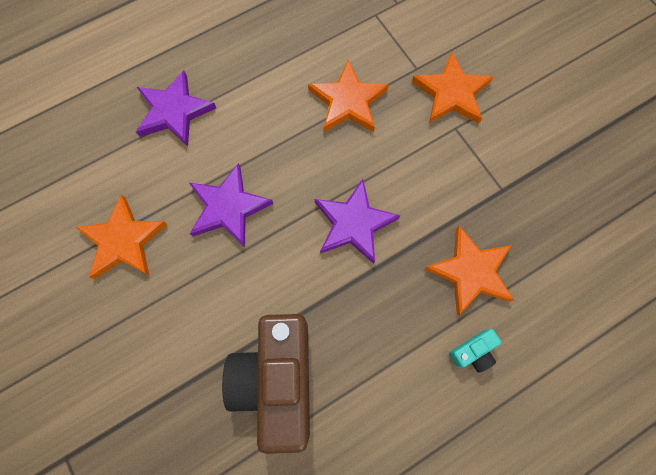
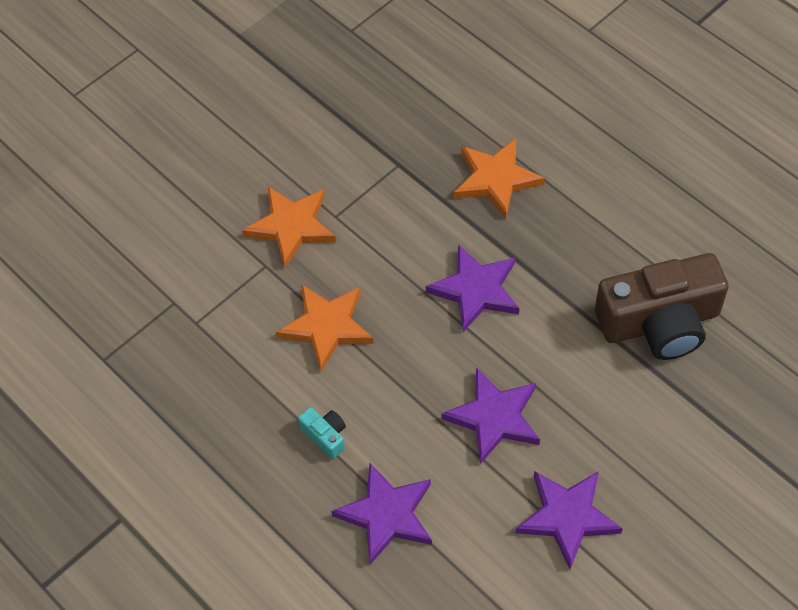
camera: 100 degrees left, 15 degrees down
(123, 241) = (567, 517): orange star -> purple star
(473, 351) = (574, 166): turquoise camera -> turquoise camera (325, 435)

